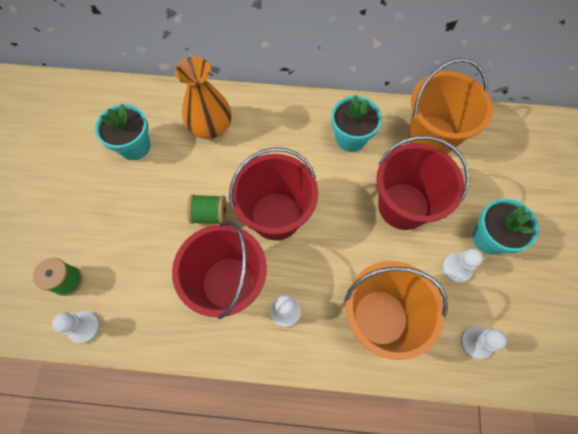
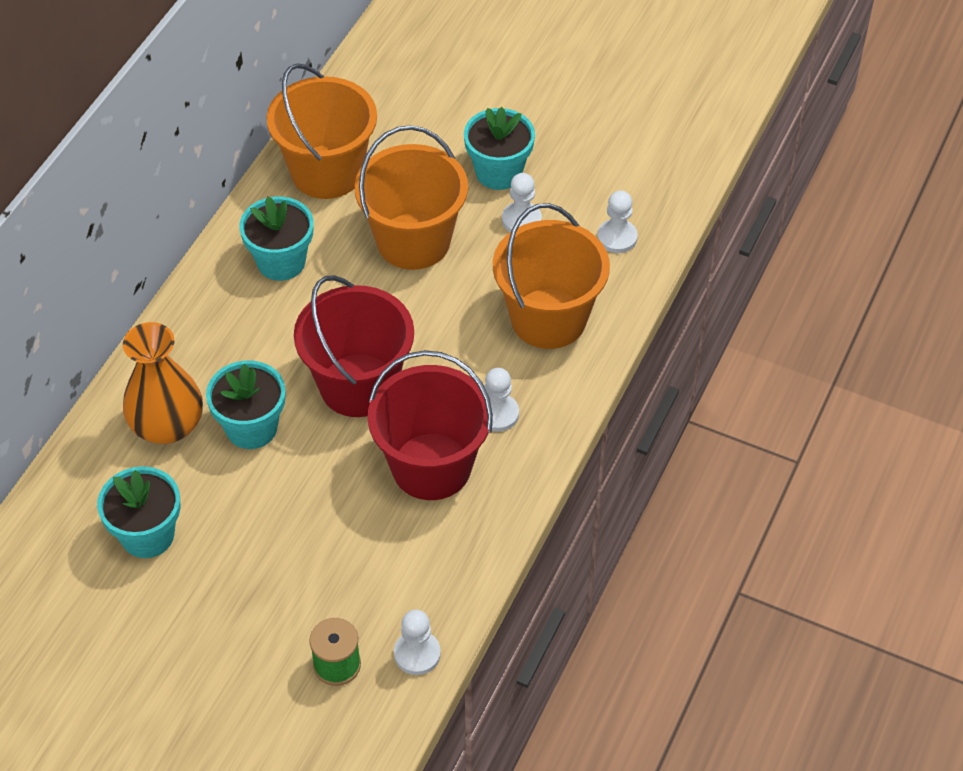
camera: 70 degrees left, 15 degrees down
(210, 214) = (317, 463): green spool -> none
(223, 169) = (251, 428): none -> turquoise flower pot
(403, 206) = (413, 241): red bucket -> orange bucket

